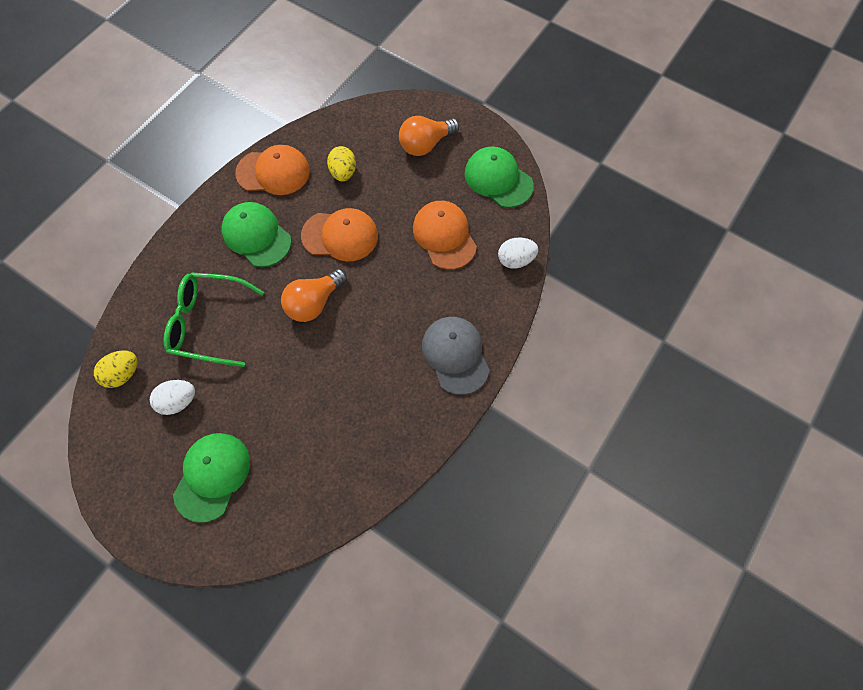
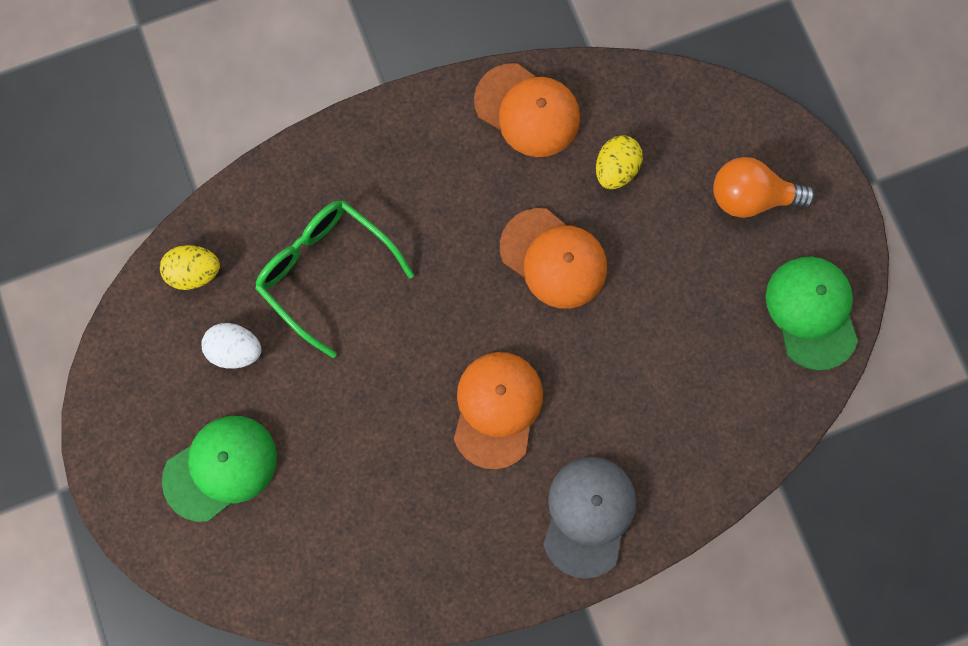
camera: 35 degrees right, 10 degrees up
(256, 236) = (452, 190): green cap -> none
(314, 302) = (465, 329): orange light bulb -> none
(444, 236) = (684, 347): orange cap -> orange cap (497, 409)
(515, 260) = (752, 442): white egg -> none

